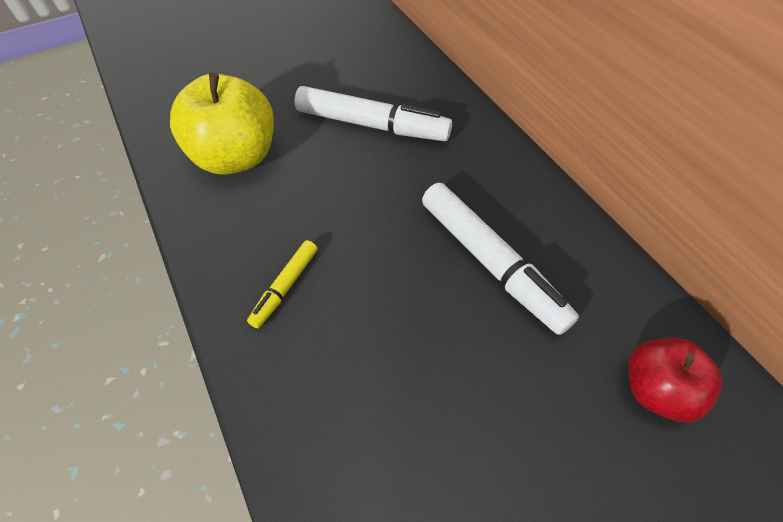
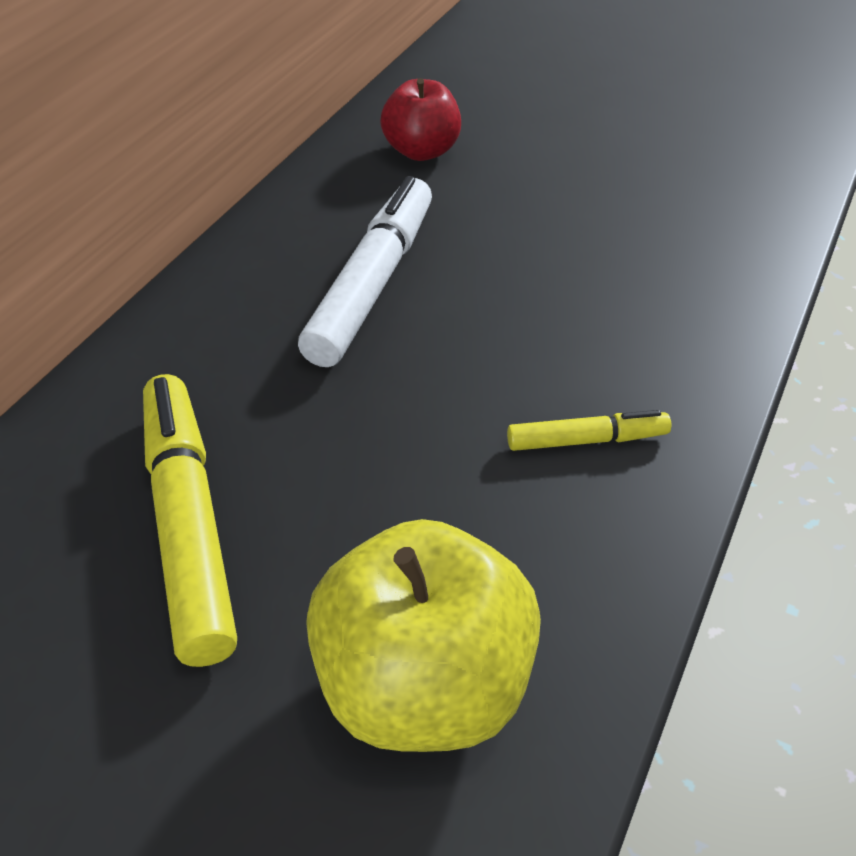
camera: 125 degrees left, 10 degrees down
(372, 125) = (189, 524): white marker -> yellow marker

